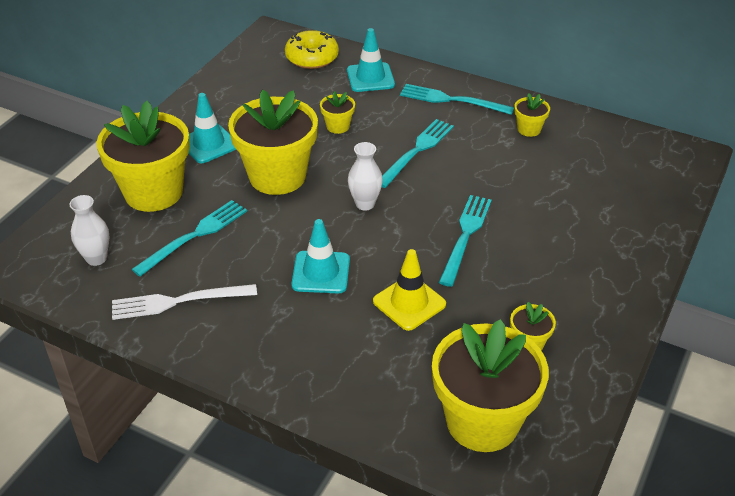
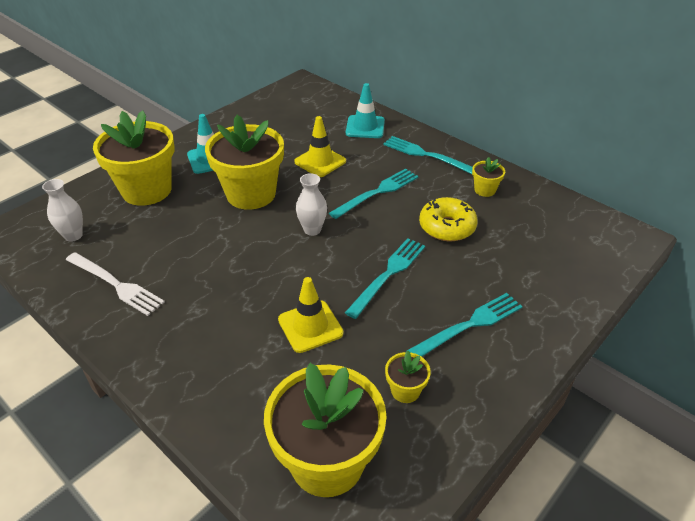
camera: 15 degrees right, 0 degrees up
(178, 301) = (116, 285): white fork -> white fork turned 150 degrees counterclockwise
(194, 236) = (159, 231): turquoise fork -> turquoise fork (469, 325)
(312, 58) = (325, 105): yellow donut -> yellow donut (447, 227)
(321, 272) = (246, 283): turquoise traffic cone -> none
(338, 126) = (320, 161): yellow flower pot -> yellow traffic cone

